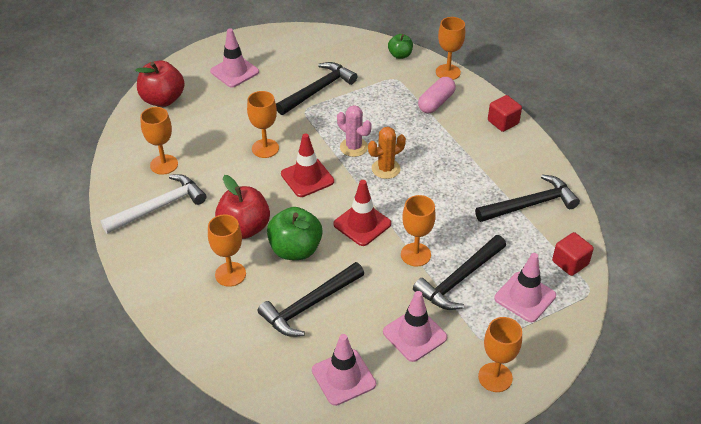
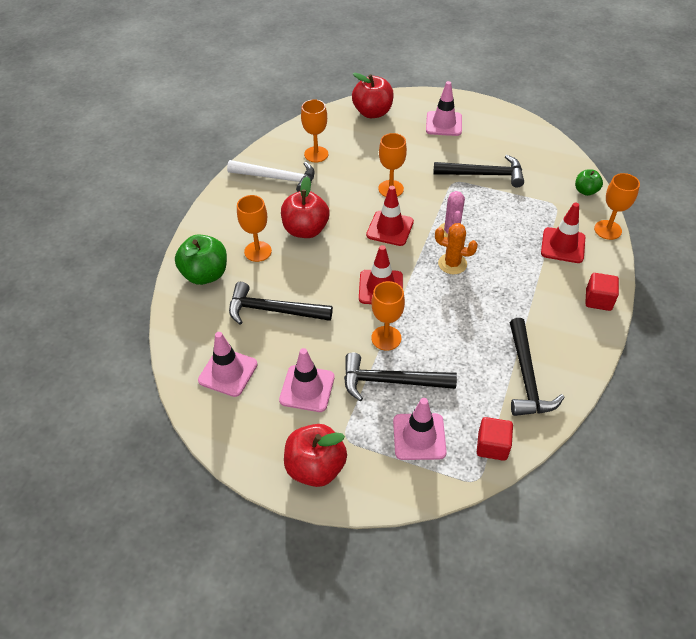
camera: 50 degrees right, 5 degrees up
(295, 249) = (315, 268): green apple -> green apple (205, 274)
(436, 102) = (563, 245): pink capsule -> red traffic cone
(495, 377) = (315, 467): orange goblet -> red apple
(531, 204) = (526, 377): black hammer -> black hammer turned 60 degrees clockwise

